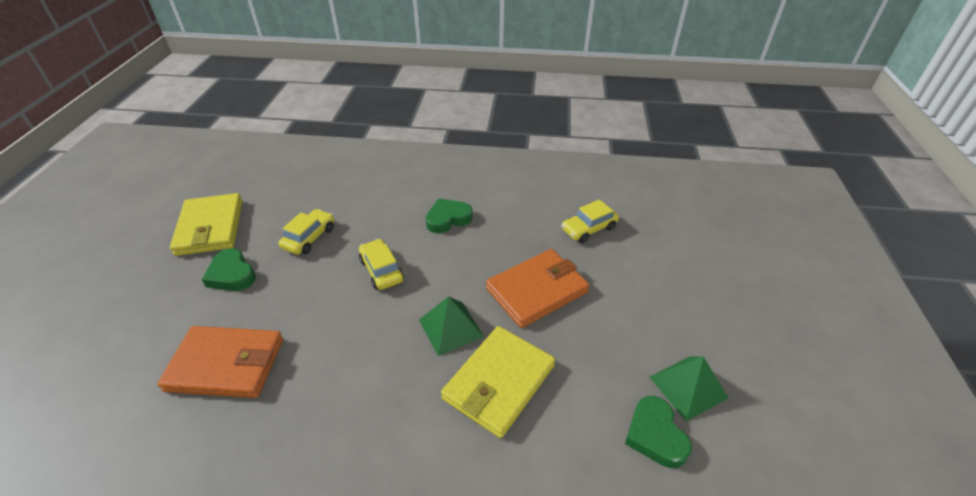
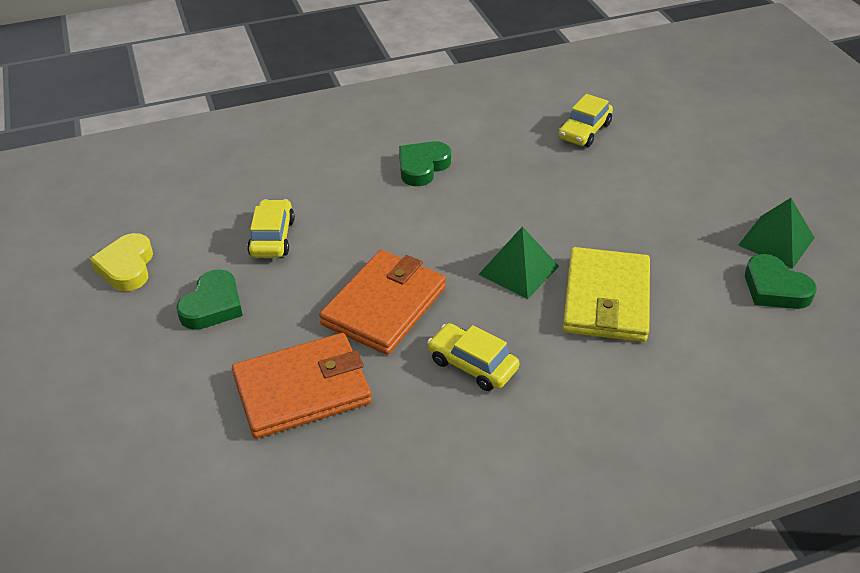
camera: 25 degrees left, 0 degrees up
(210, 227) = (127, 267): yellow wallet -> yellow heart
(232, 274) = (213, 305): green heart -> green heart turned 90 degrees counterclockwise
(381, 270) = (393, 242): yellow car -> yellow car (472, 365)
(537, 290) = (578, 206): orange wallet -> orange wallet (384, 306)

